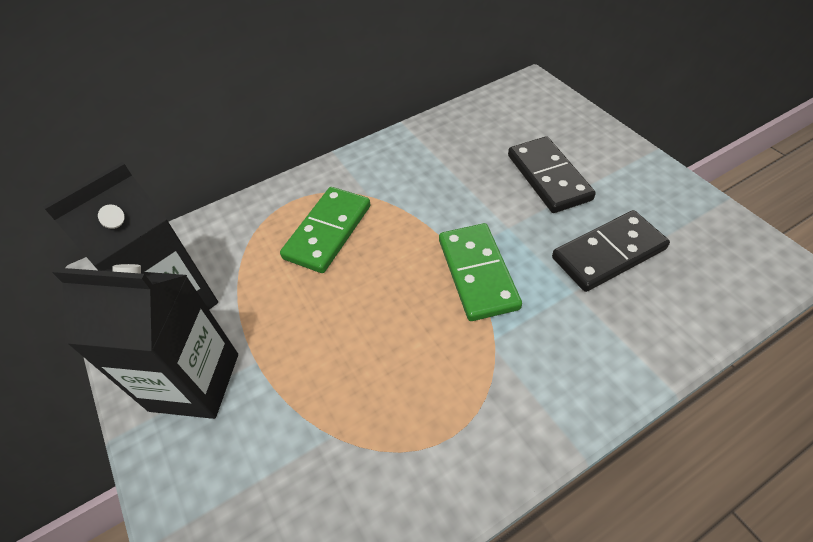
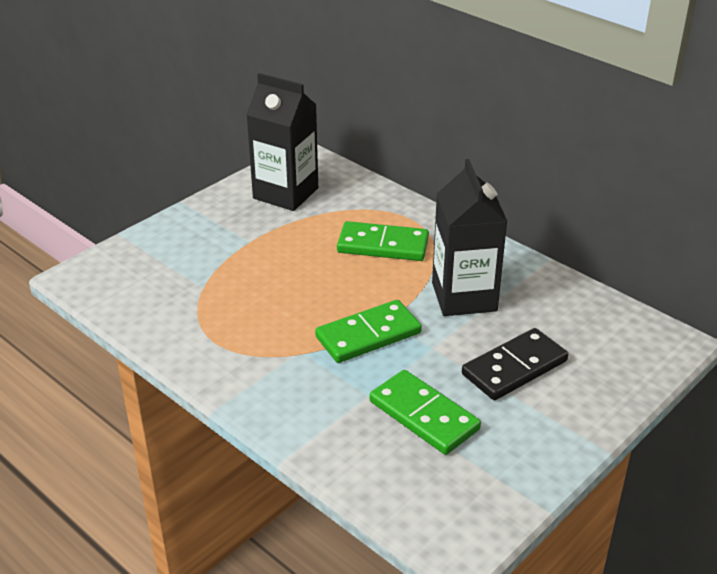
camera: 70 degrees right, 15 degrees down
(194, 382) = (227, 220): black carton -> black carton (464, 297)
(608, 253) = (424, 415): black domino -> green domino

